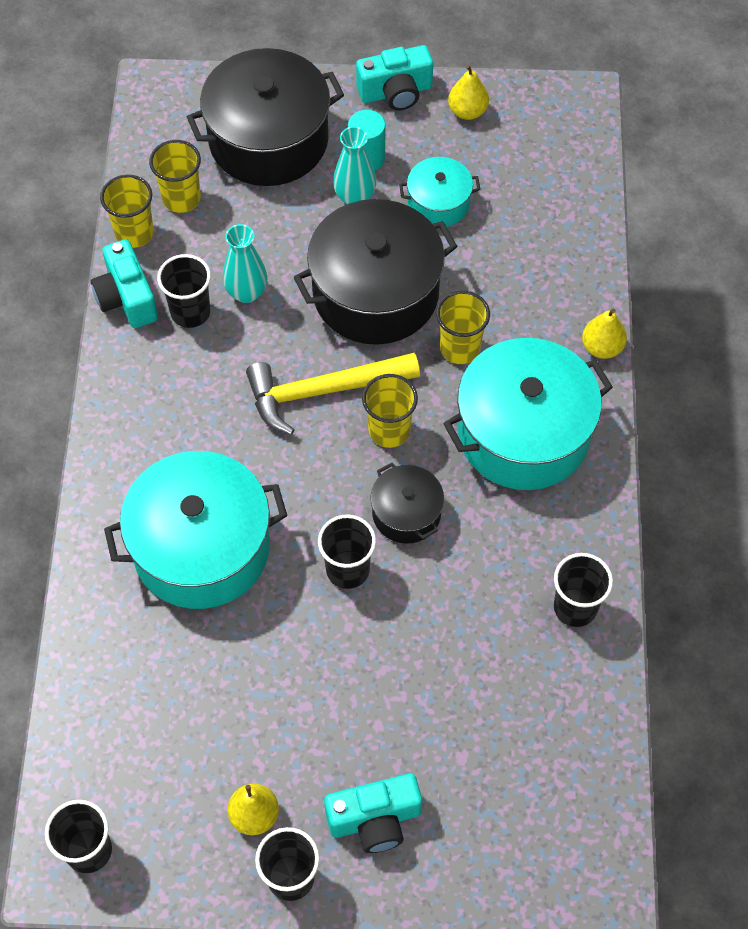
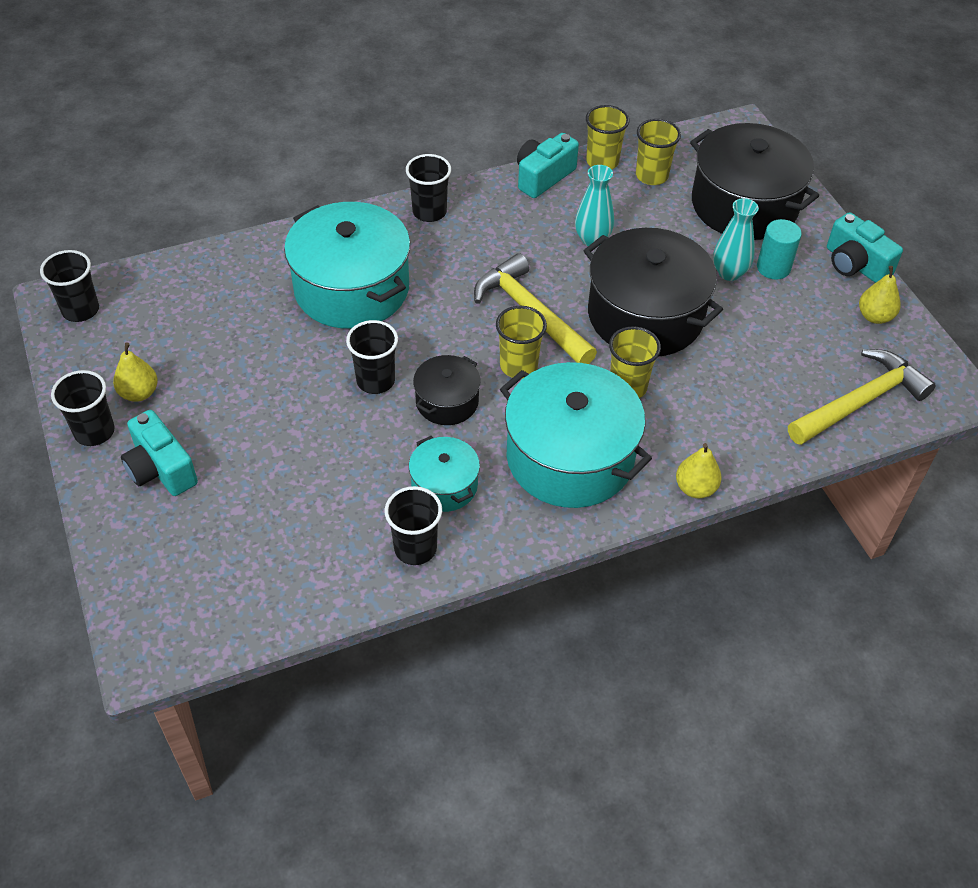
camera: 65 degrees right, 10 degrees down
(190, 312) = (553, 214): black cup -> black cup (429, 212)
(438, 203) = (764, 327): turquoise pot -> turquoise pot (444, 485)
(560, 174) = (860, 401): none -> yellow hammer

